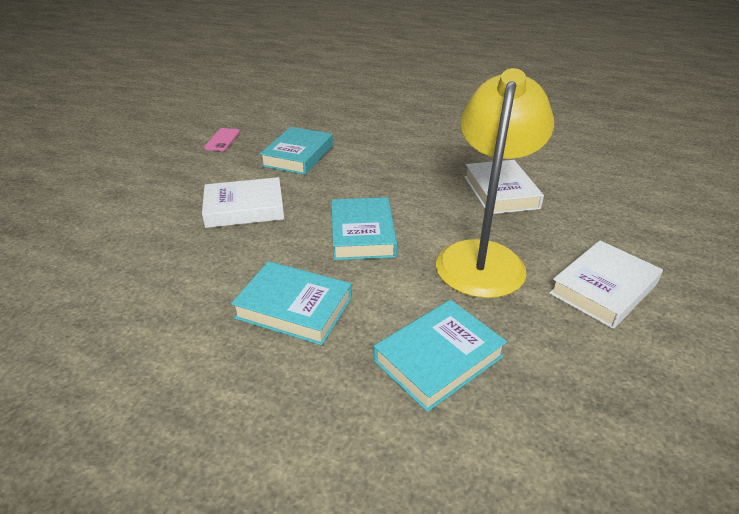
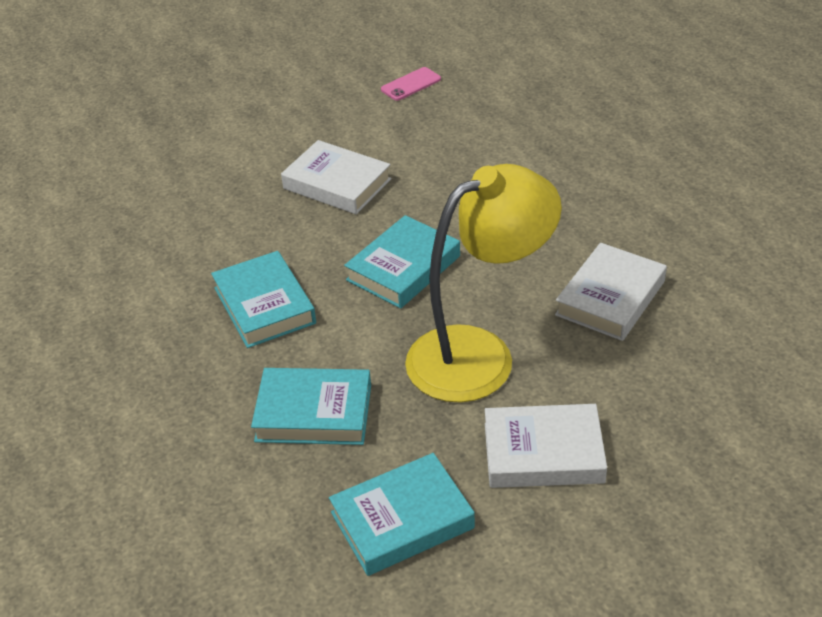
camera: 45 degrees right, 5 degrees up
(298, 156) = (460, 142): turquoise book -> turquoise book (402, 520)

